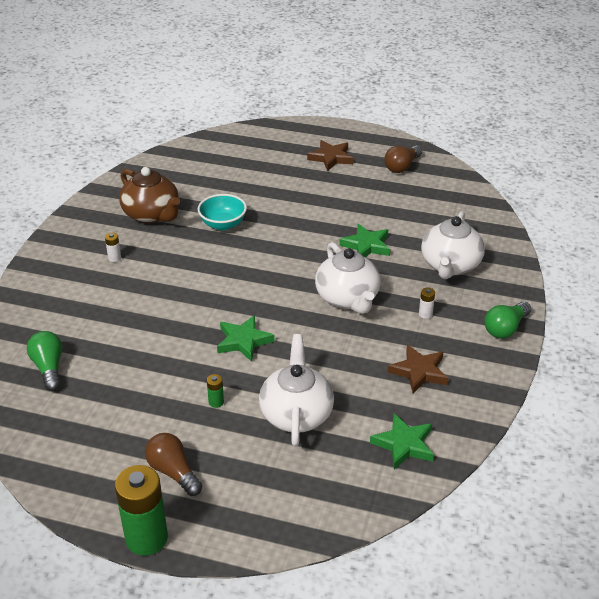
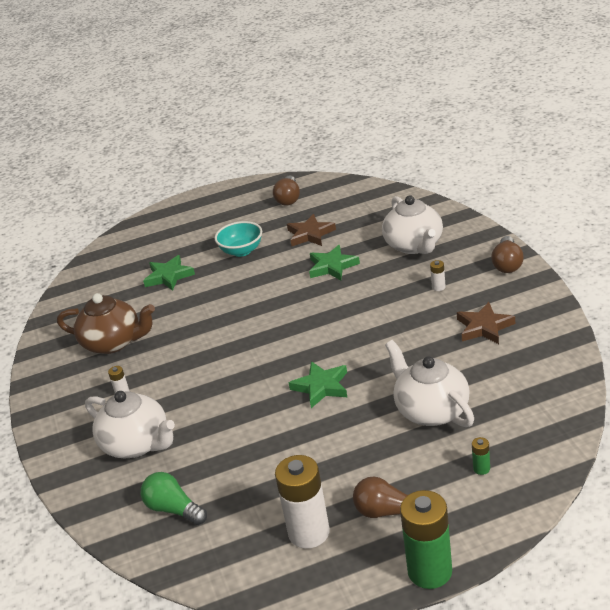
camera: 30 degrees left, 5 degrees down
(107, 448) = (309, 532): none -> white battery
(216, 402) = (356, 442): green battery -> green battery (481, 468)
(223, 224) = (190, 315): turquoise bowl -> turquoise bowl (241, 251)
(331, 158) = (221, 221): brown star -> brown star (310, 234)
(347, 298) = (365, 310): white teapot -> white teapot (137, 444)
(404, 444) = (536, 380): green star -> green star (168, 276)
(505, 328) = (507, 264): green light bulb -> brown light bulb

